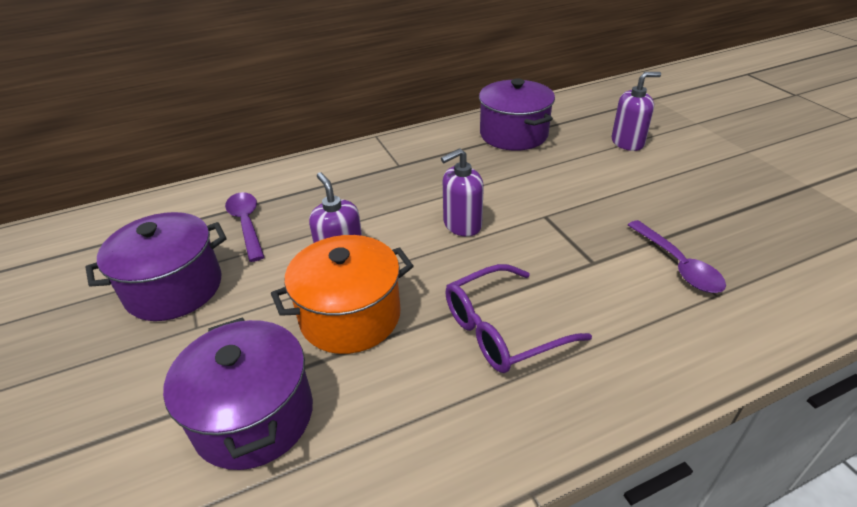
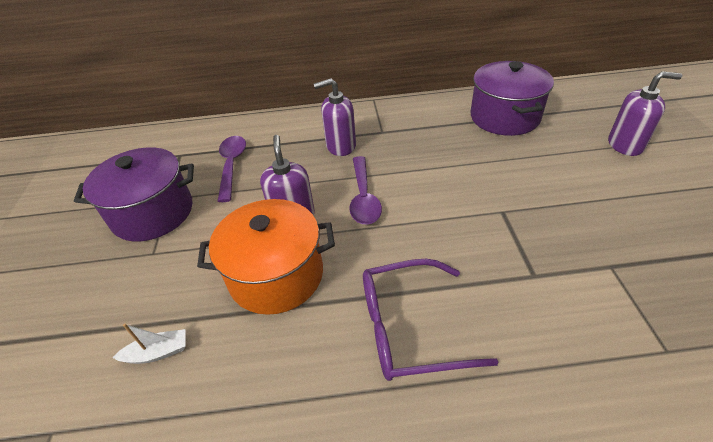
camera: 20 degrees right, 5 degrees up
(254, 416) = (157, 352): purple pot -> white boat
(462, 225) = (415, 204): purple soap dispenser -> purple soap dispenser (340, 146)
(678, 265) = (632, 301): purple spoon -> purple spoon (364, 198)

